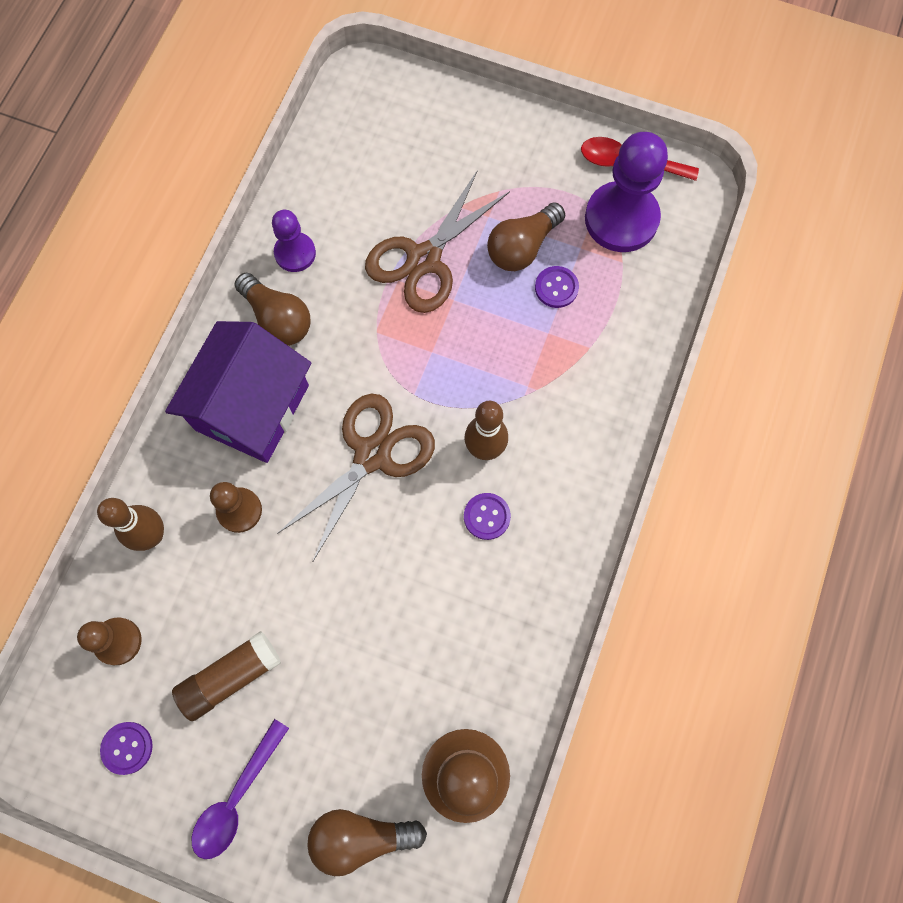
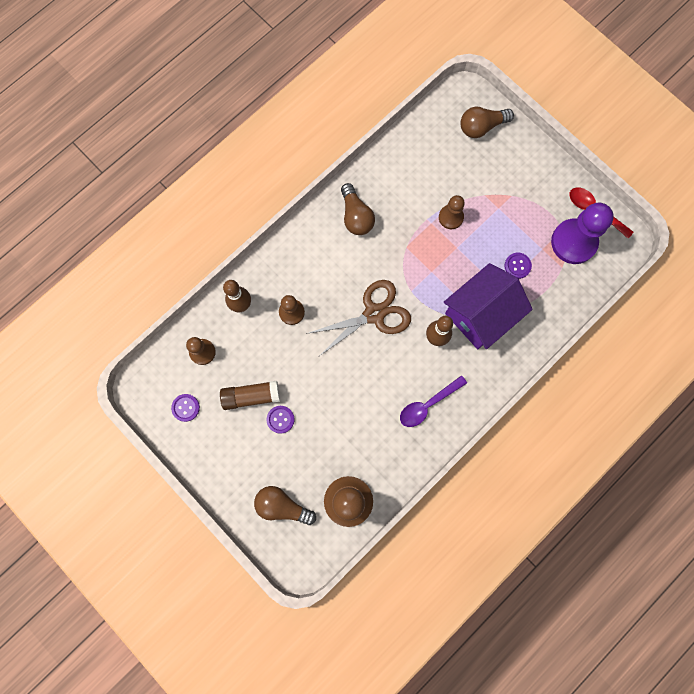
camera: 25 degrees right, 5 degrees up
(237, 797) = (229, 457): purple spoon -> purple spoon (428, 404)
(252, 407) = (321, 259): purple house -> purple house (480, 314)
(295, 253) = (381, 183): purple pawn -> none
(424, 259) = (451, 217): brown scissors -> brown pawn
(487, 516) = (420, 375): purple button -> purple button (280, 419)
(522, 247) = (509, 234): brown light bulb -> brown light bulb (481, 127)

